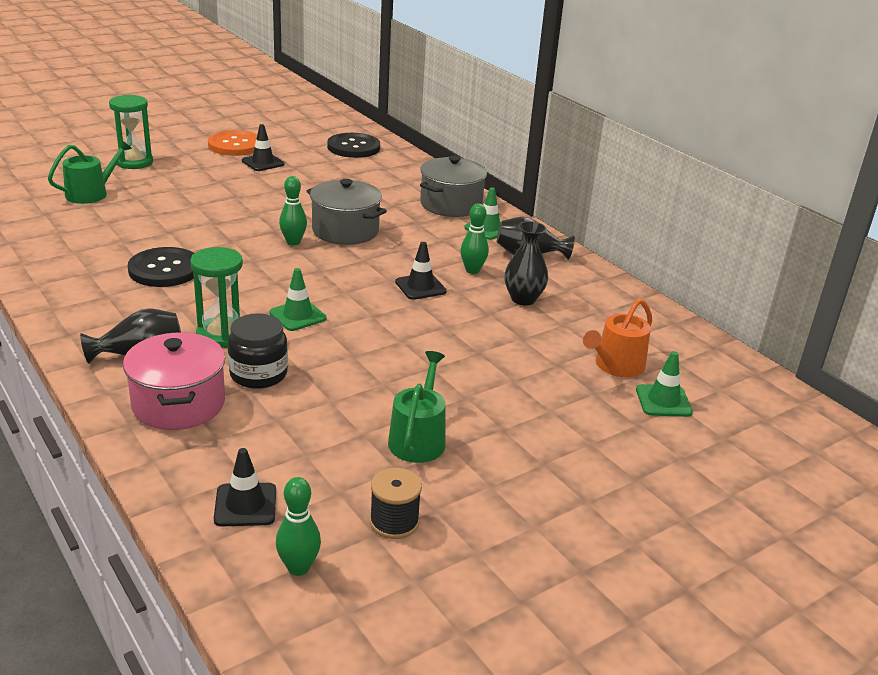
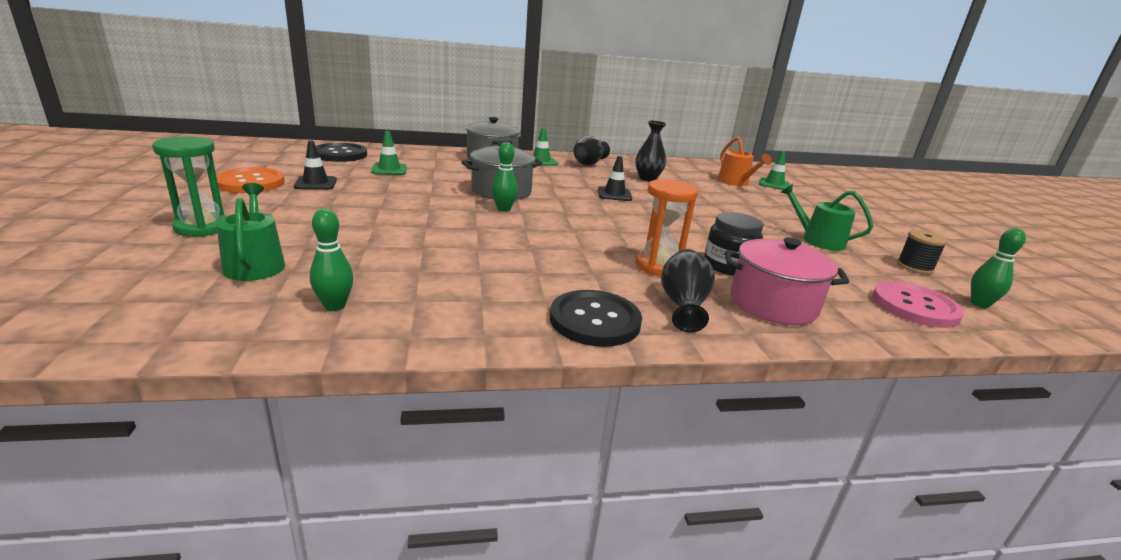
camera: 65 degrees left, 5 degrees down
(164, 269) = (510, 264): black button -> black button (595, 320)
(221, 335) = (658, 266): green hourglass -> orange hourglass
(245, 505) = (914, 306): black traffic cone -> pink button
(298, 316) = (637, 235): green traffic cone -> green traffic cone (389, 169)
(472, 270) = (599, 178): green bowling pin -> green bowling pin (335, 306)

